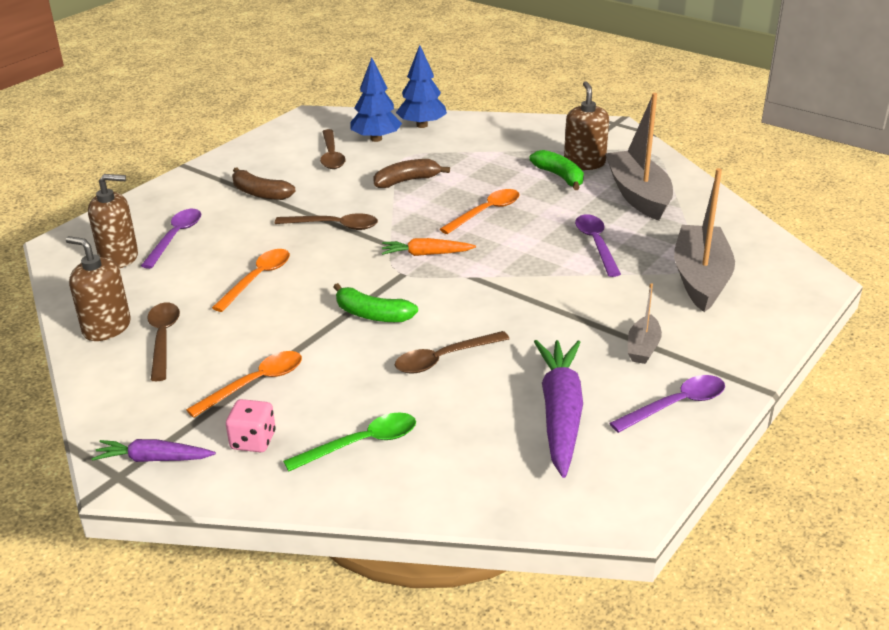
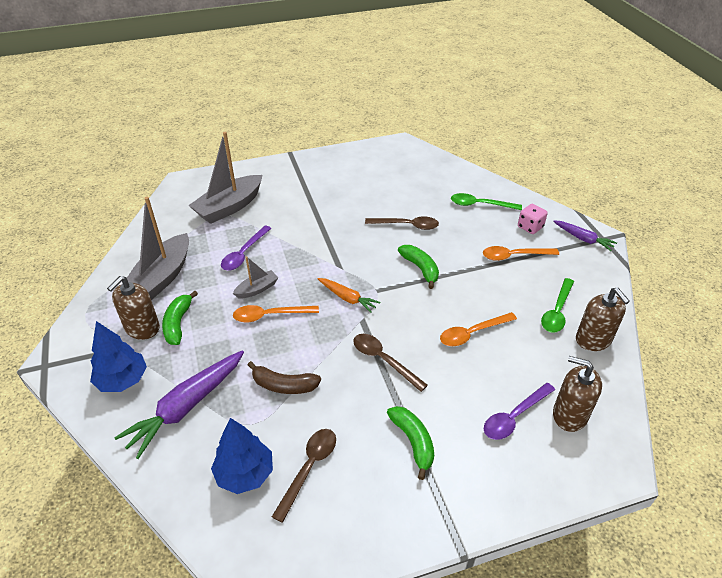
camera: 145 degrees left, 10 degrees up
(163, 339) = (557, 311): brown spoon -> green spoon
(260, 193) = (413, 442): brown banana -> green banana
(422, 125) = (181, 472): blue tree -> blue tree (122, 380)
(560, 413) = (383, 180): purple carrot -> purple carrot (186, 407)
(643, 347) = (310, 189): grey boat -> grey boat (257, 289)
(676, 405) = (333, 163): purple spoon -> none

